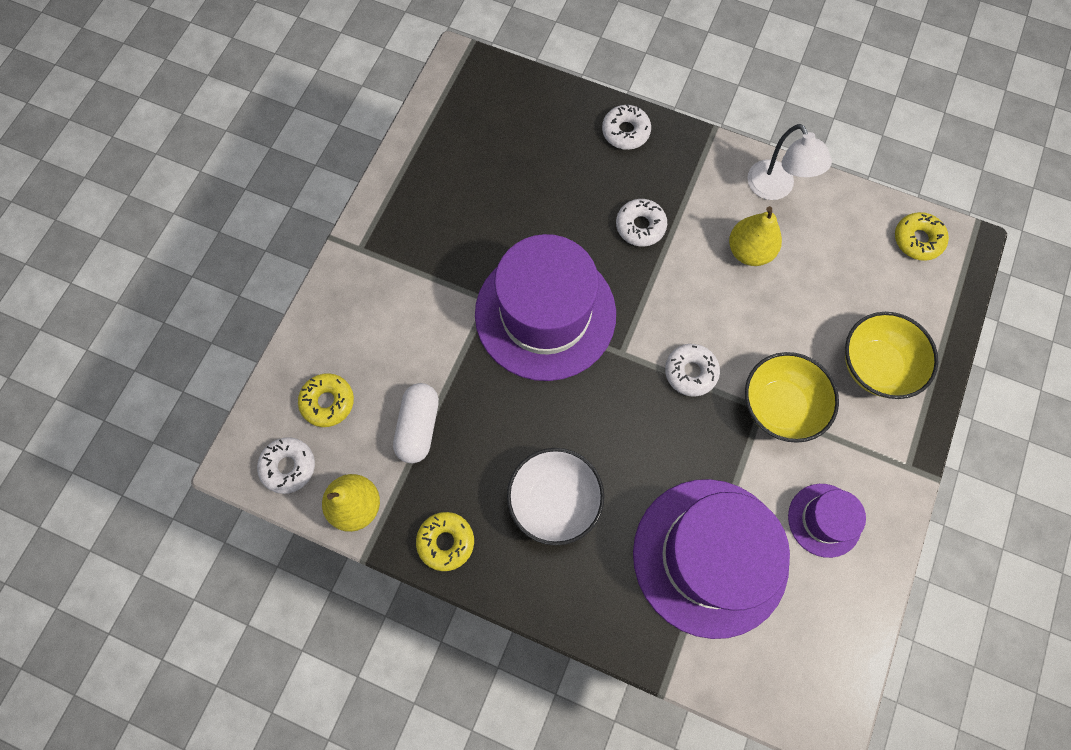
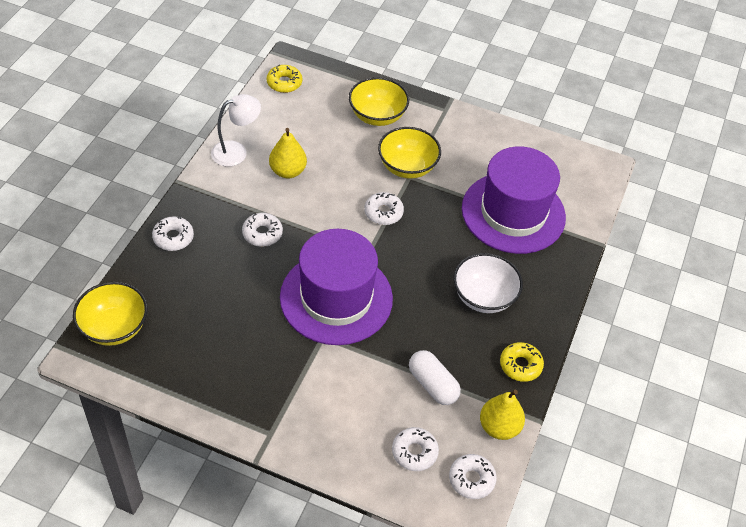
camera: 95 degrees left, 20 degrees down
(328, 402) = (414, 452): yellow donut -> white donut
(418, 427) = (432, 384): white capsule -> white capsule turned 45 degrees clockwise
(496, 89) = (114, 328): none -> yellow bowl
(824, 520) = (483, 153): purple hat -> none

